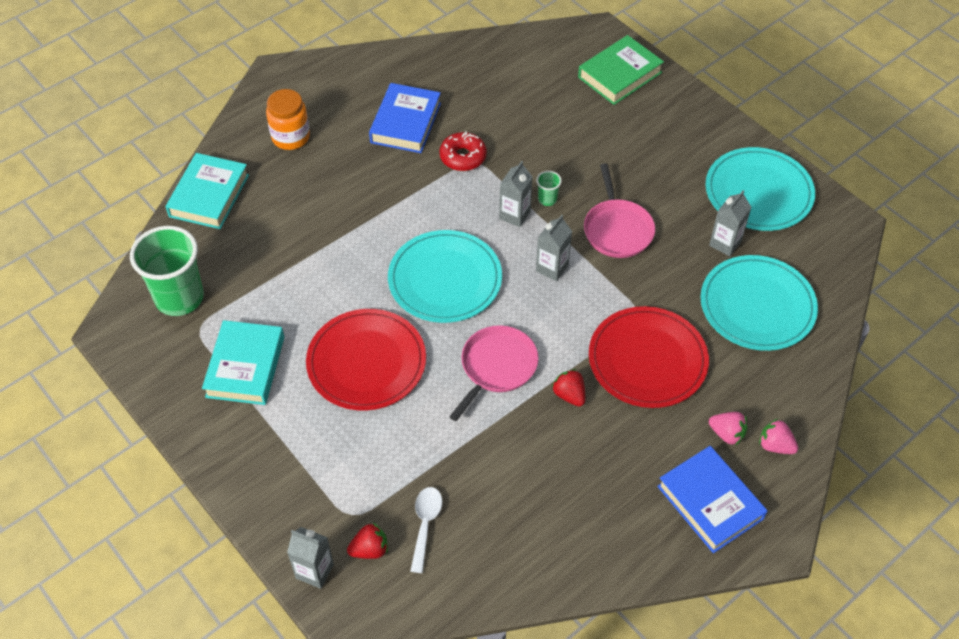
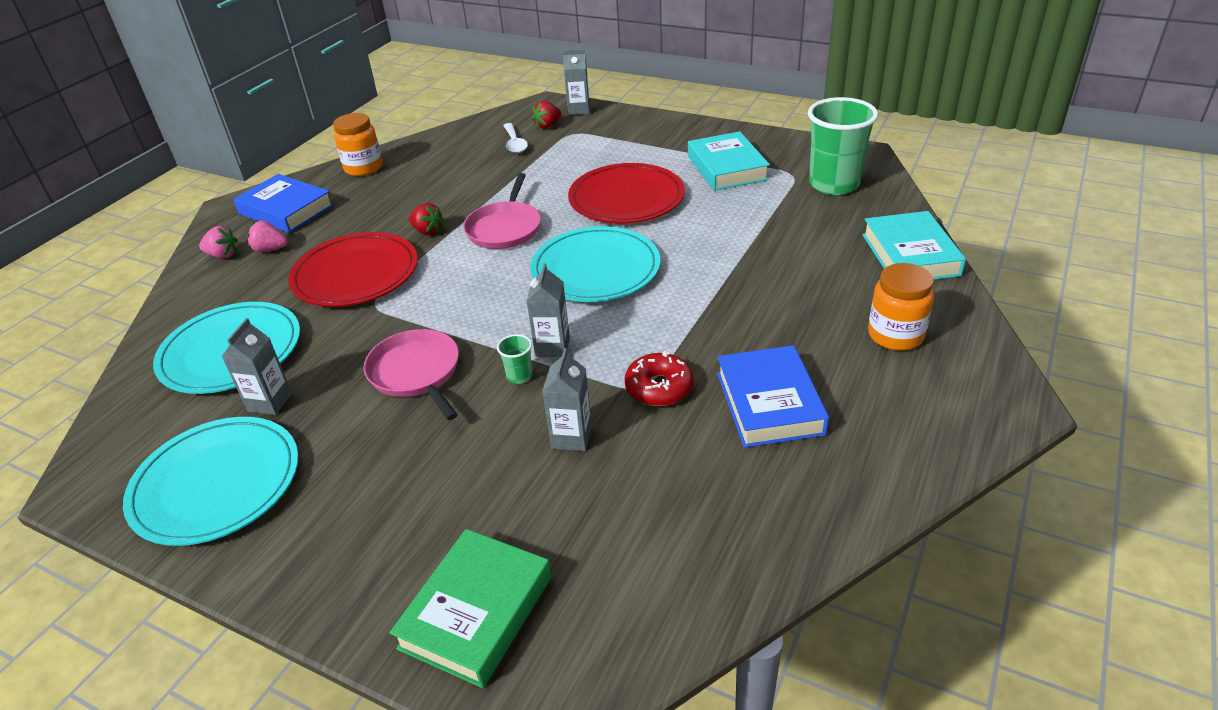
camera: 160 degrees right, 15 degrees down
(552, 268) = (483, 312): grey carton -> grey carton (571, 437)
(613, 555) = (364, 168): none -> orange jar

